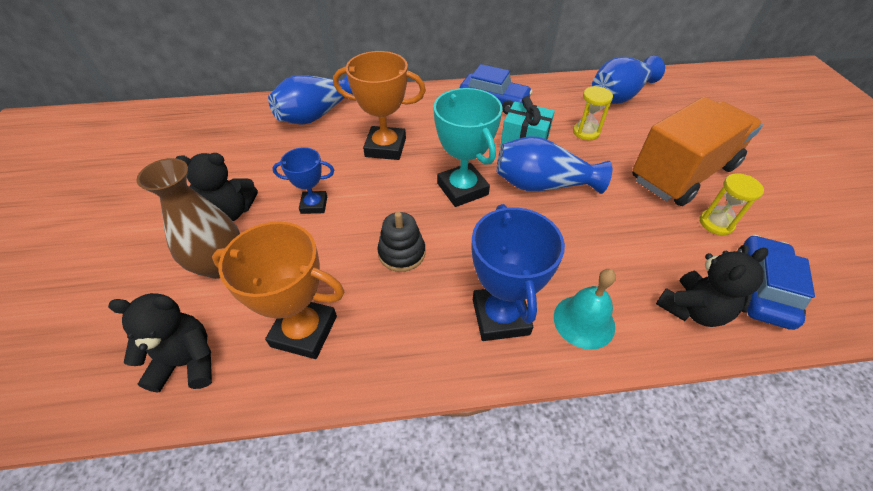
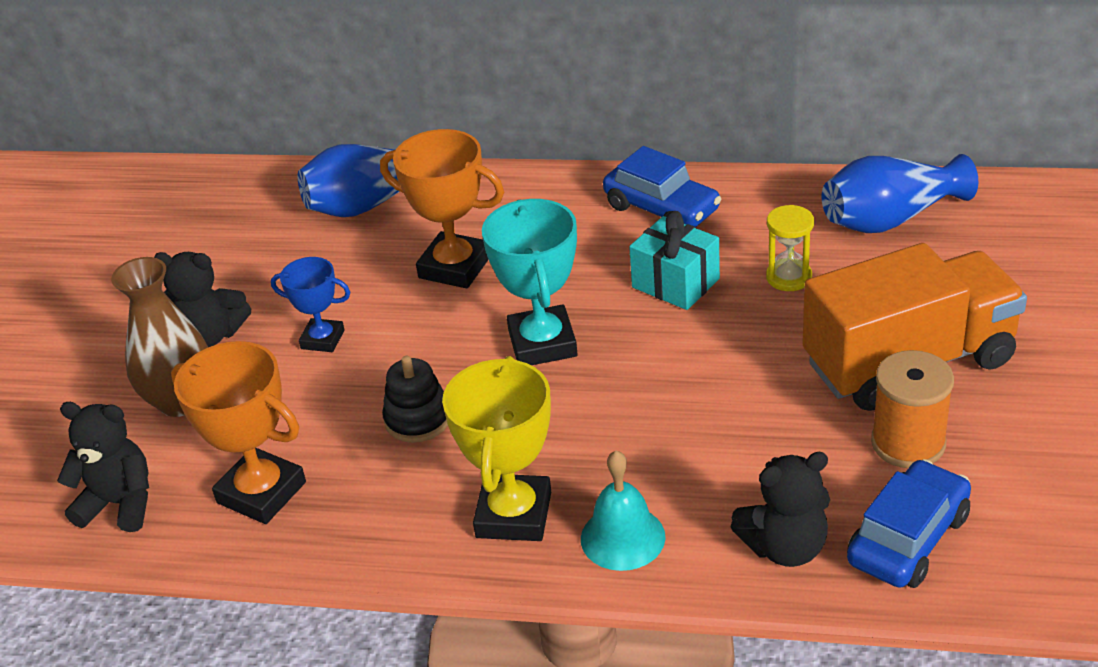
camera: 20 degrees right, 10 degrees down
(500, 316) = (514, 515): blue trophy -> yellow trophy
(542, 185) = (668, 352): blue vase -> none
(716, 223) = (908, 443): yellow hourglass -> orange spool

